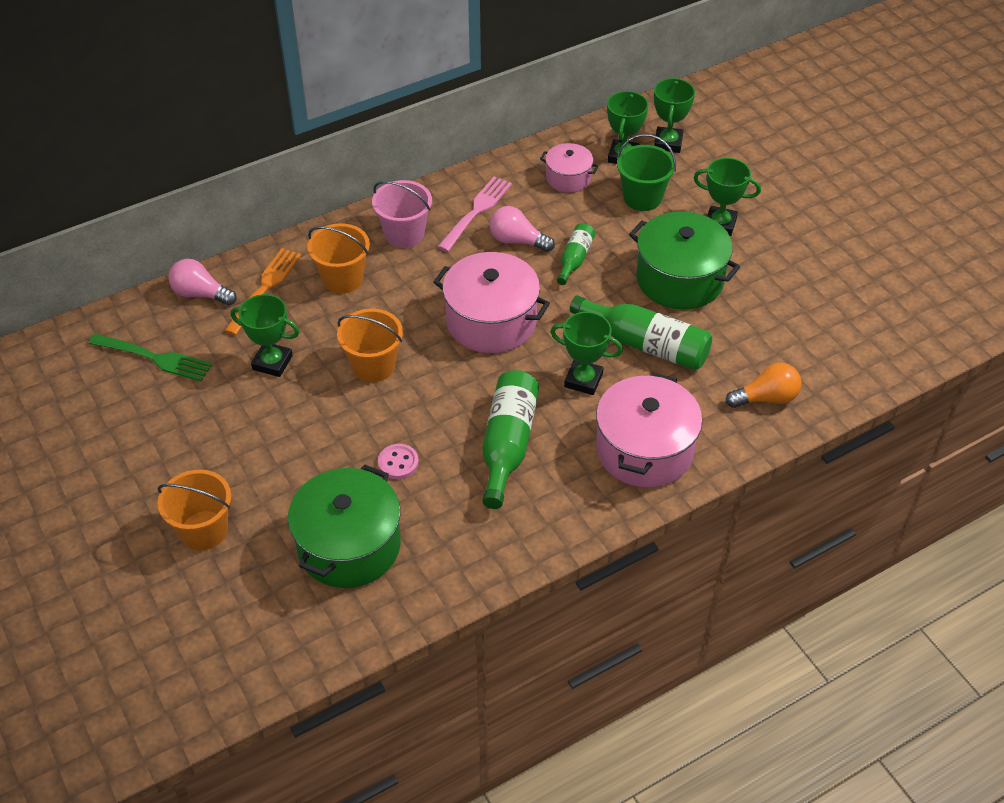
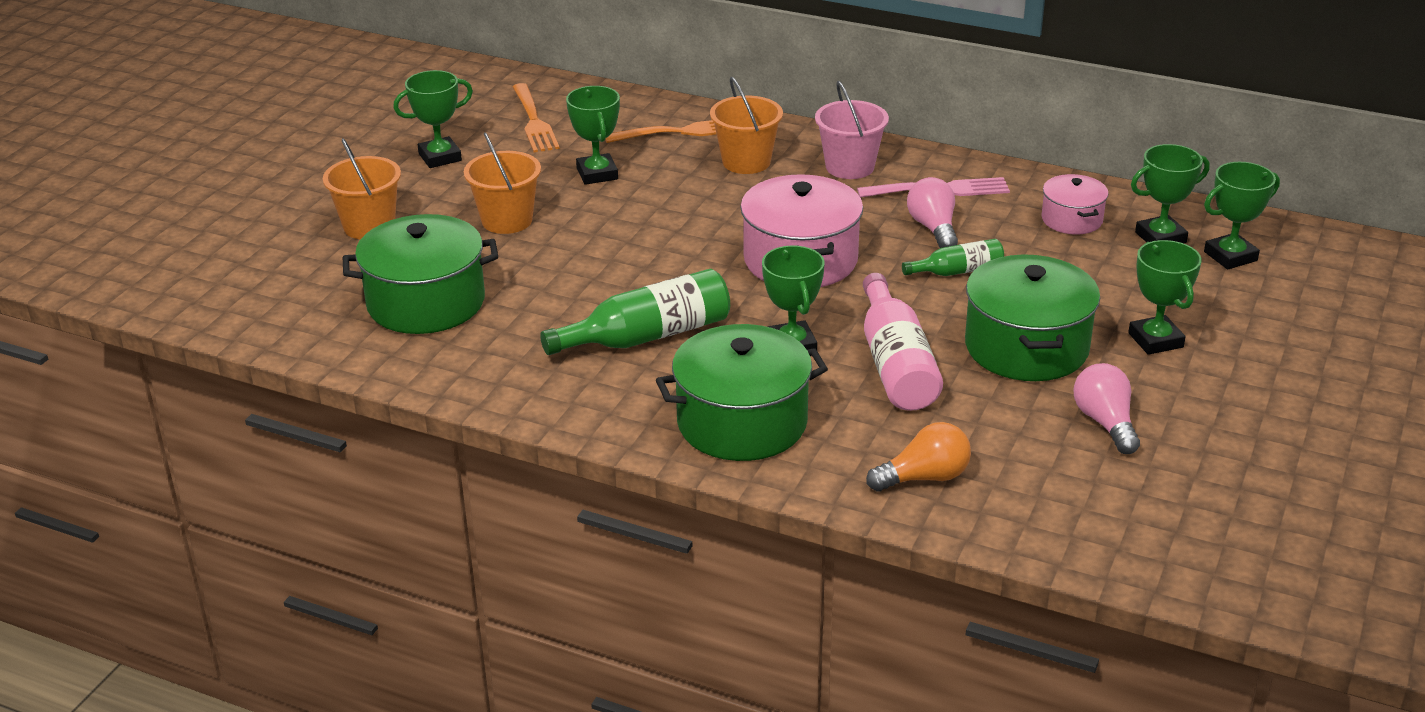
camera: 55 degrees right, 15 degrees down
(146, 439) = (440, 157): none -> green trophy
(155, 358) = (534, 121): green fork -> orange fork
(200, 294) = (634, 108): pink light bulb -> pink light bulb (1105, 423)
(373, 366) = (657, 223): orange bucket -> orange bucket (507, 220)
(398, 463) = (553, 286): pink button -> none
(642, 198) = (1115, 274): green bucket -> none
(644, 450) = (742, 422): pink pot -> green pot
(646, 345) = (895, 364): green bottle -> pink bottle
(766, 398) = (924, 477): orange light bulb -> orange light bulb turned 60 degrees counterclockwise

